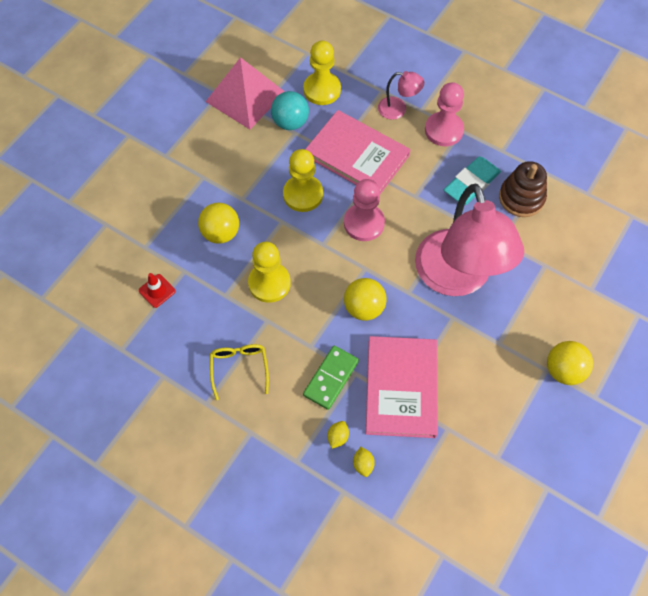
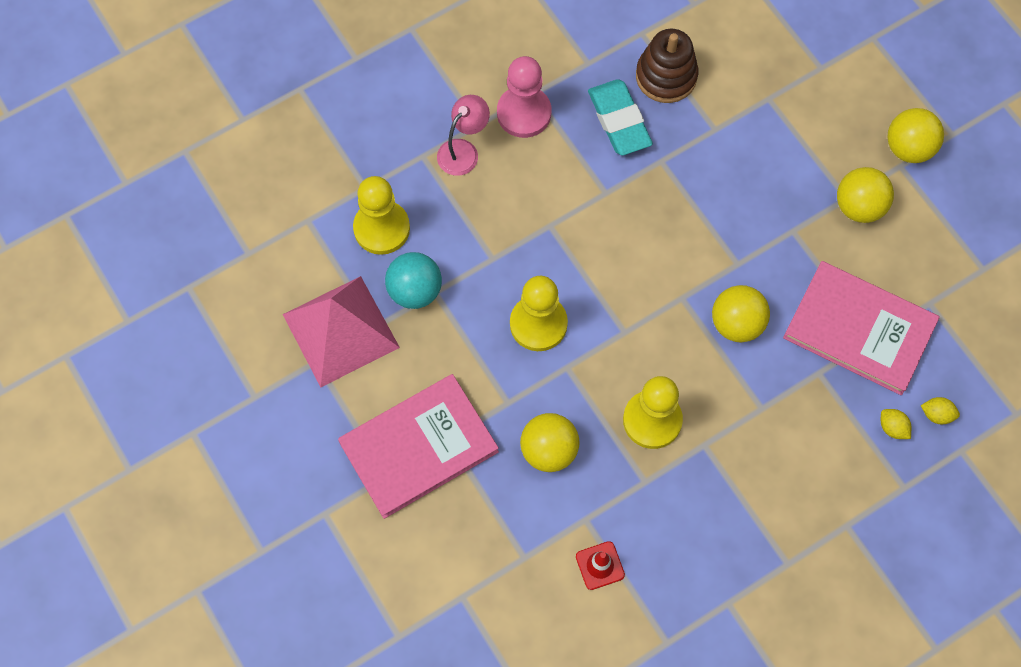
camera: 65 degrees left, 5 degrees up
(239, 368) = (756, 505): yellow glasses -> none
(331, 378) = (814, 403): green domino -> none
(357, 155) = (510, 232): pink book -> pink book (419, 447)
(364, 223) = (617, 270): pink pawn -> none
(457, 278) = (743, 201): pink lamp -> none
(496, 353) = (859, 206): none -> yellow ball

